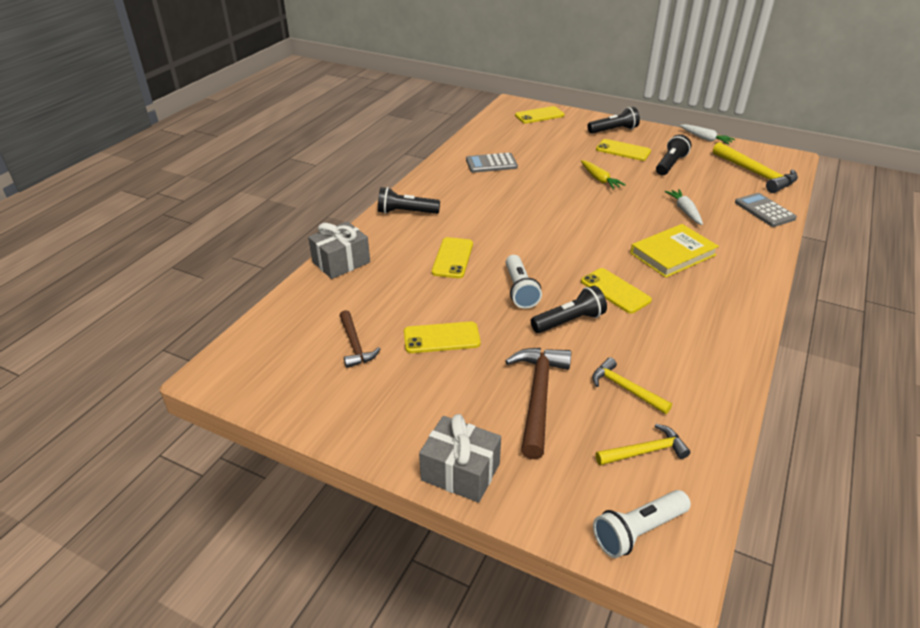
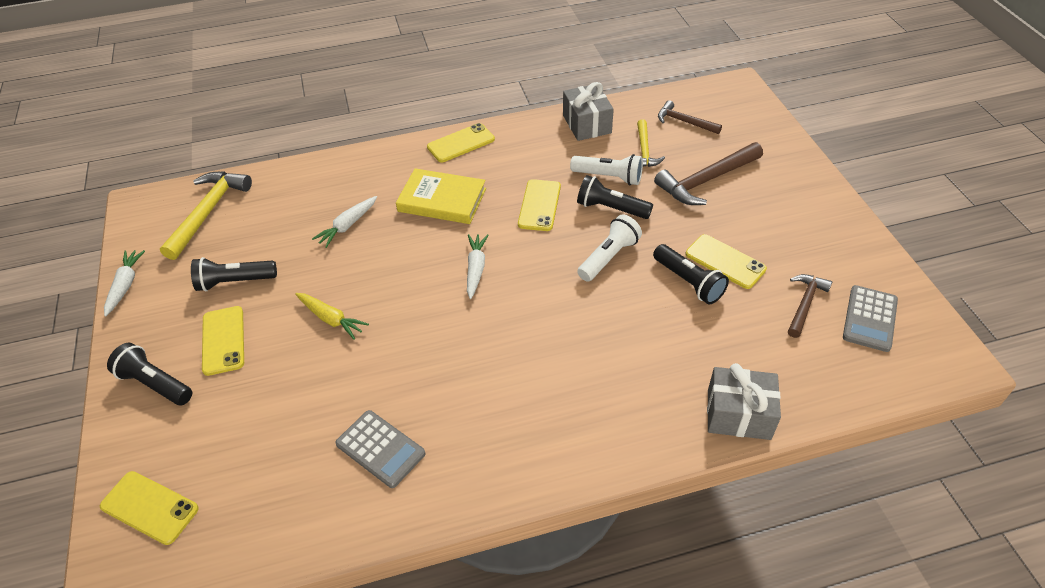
camera: 130 degrees left, 10 degrees up
(406, 212) = (589, 441): black flashlight -> black flashlight (689, 282)
(452, 258) = (620, 332): yellow phone -> yellow phone (461, 143)
(460, 472) = (807, 176): grey gift -> grey gift (587, 124)
(580, 236) = (476, 269): none -> white carrot
(599, 179) = (331, 319): yellow carrot -> yellow carrot turned 105 degrees clockwise
(638, 531) = (739, 102): white flashlight -> white flashlight (609, 177)
(645, 451) = (684, 122): yellow hammer -> brown hammer
(764, 210) = (296, 180): grey calculator -> grey calculator (869, 319)

